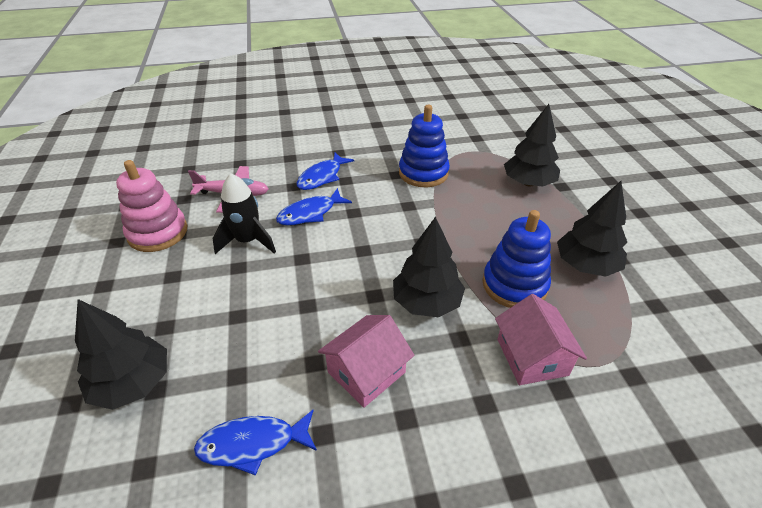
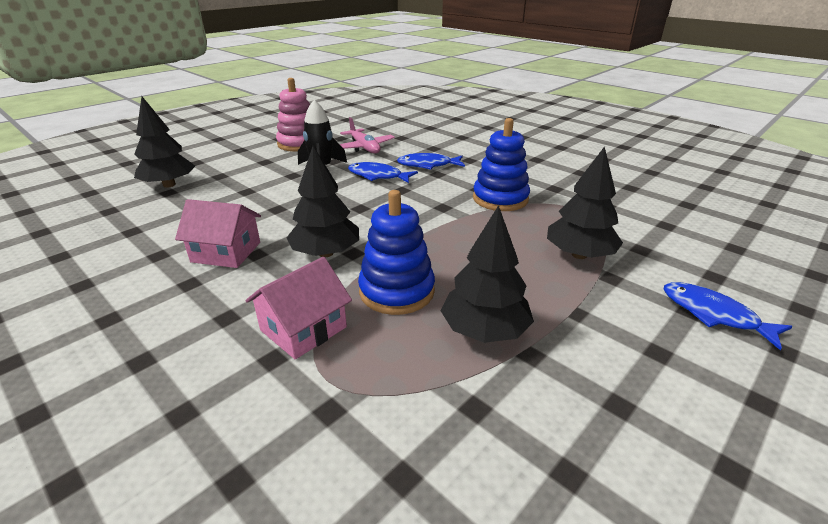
camera: 55 degrees right, 10 degrees down
(253, 444) = (139, 234): blue fish -> blue fish (714, 314)

